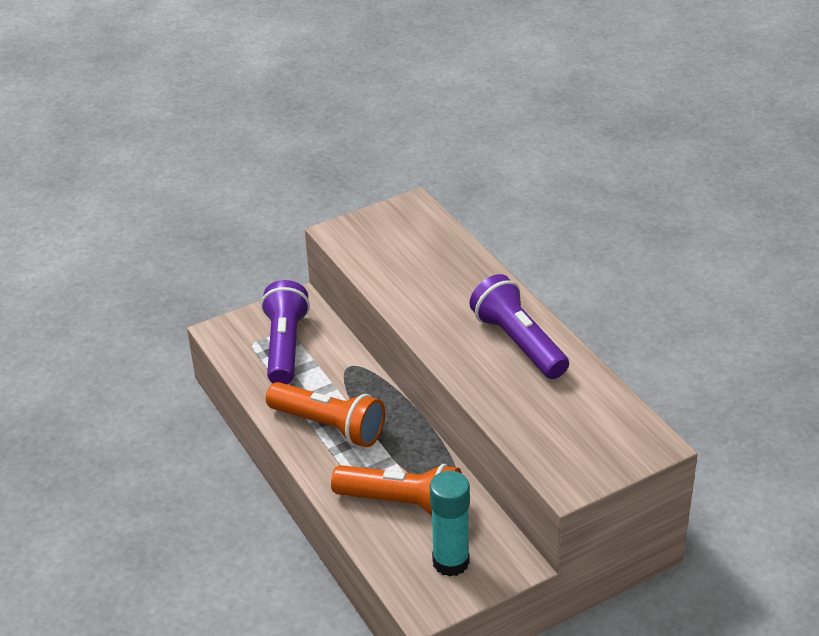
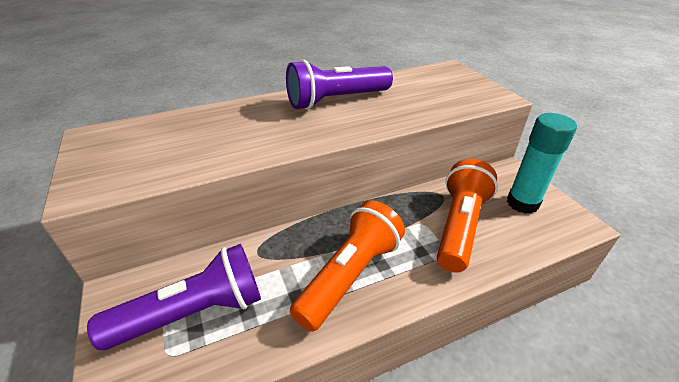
camera: 85 degrees left, 0 degrees up
(285, 346) = (194, 313): purple flashlight -> purple flashlight turned 150 degrees clockwise

